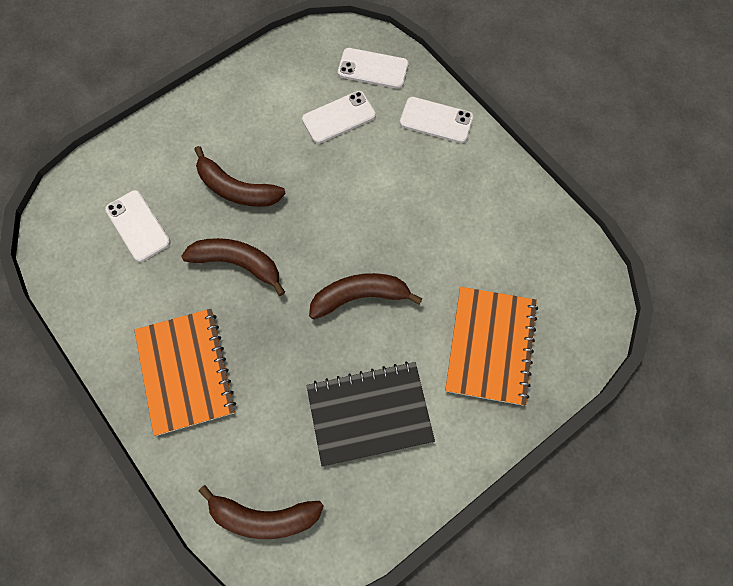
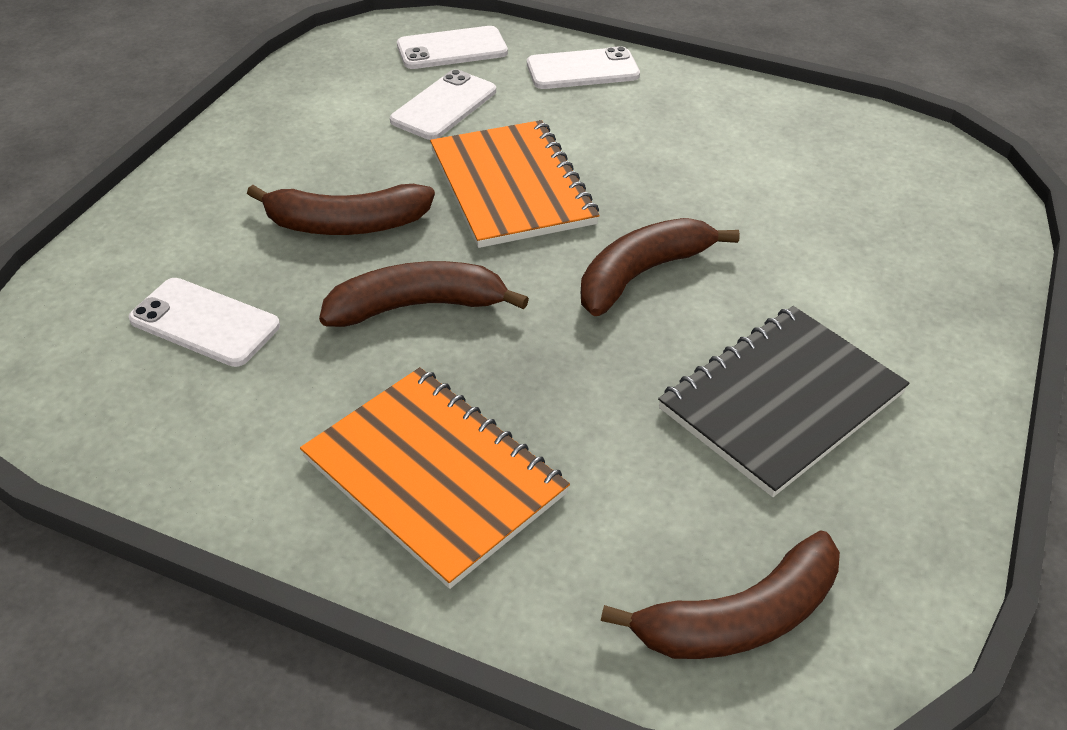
camera: 30 degrees left, 25 degrees down
(490, 346) = (872, 257): orange notebook -> orange notebook (511, 187)

